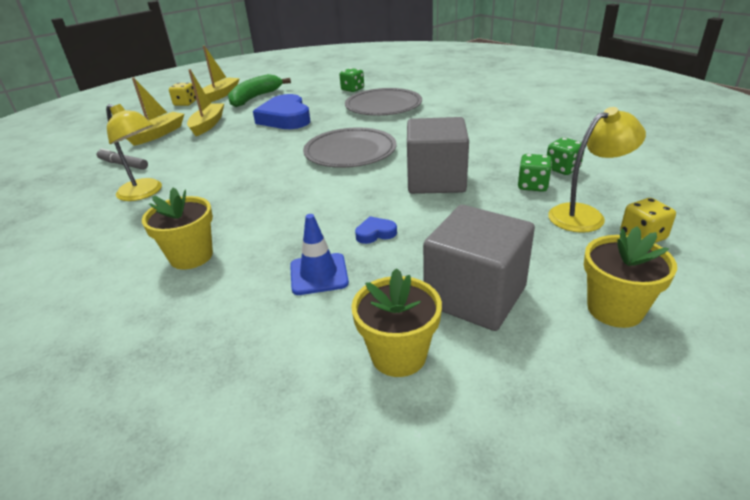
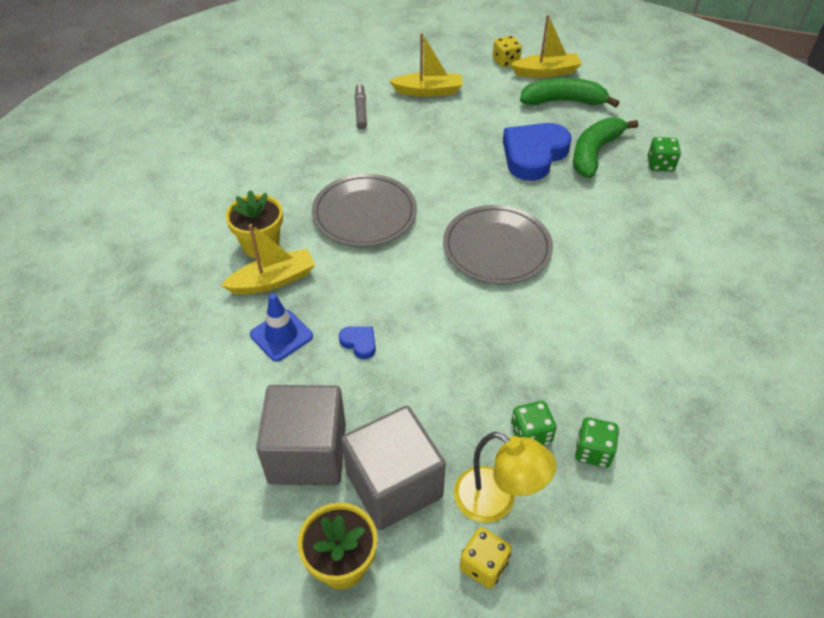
camera: 55 degrees right, 15 degrees up
(145, 193) = (327, 157): yellow lamp -> none
(207, 125) = (473, 110): yellow boat -> yellow boat (273, 280)
(314, 102) = (594, 153): none -> green banana
(383, 106) = (635, 216): grey plate -> grey plate (364, 213)
(398, 355) = (215, 431): yellow flower pot -> none
(436, 180) = (484, 346): grey cube -> grey cube (394, 485)

